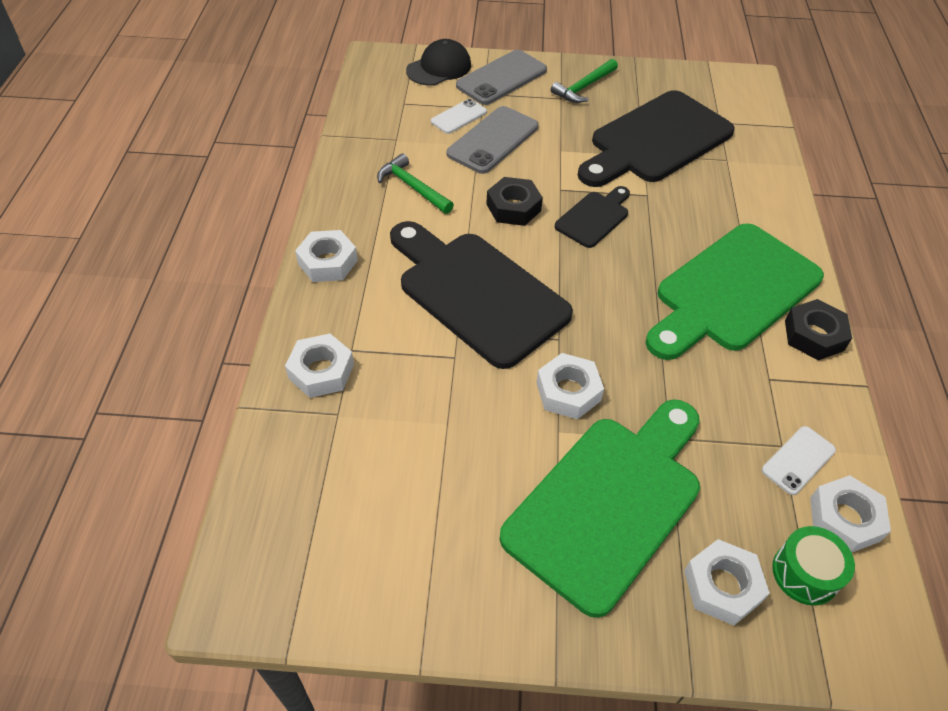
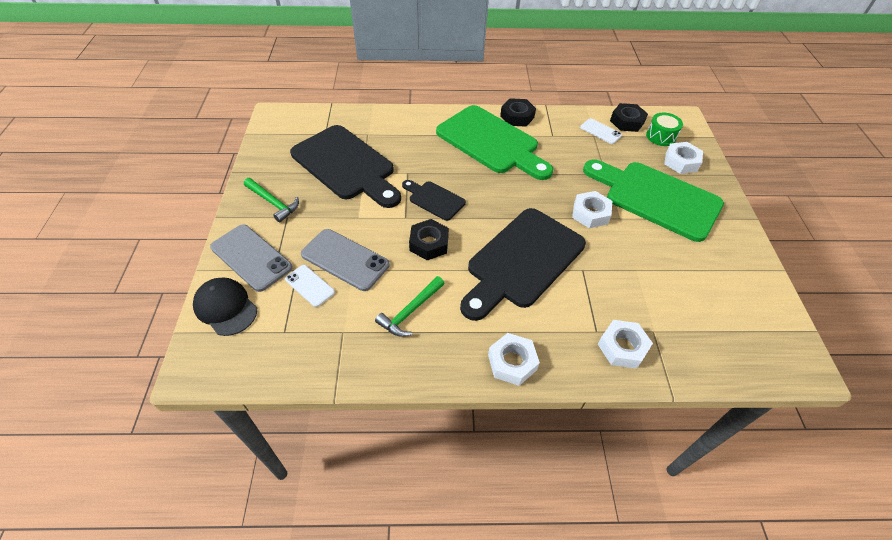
camera: 95 degrees left, 0 degrees up
(844, 519) = (627, 122): white nut -> black nut

